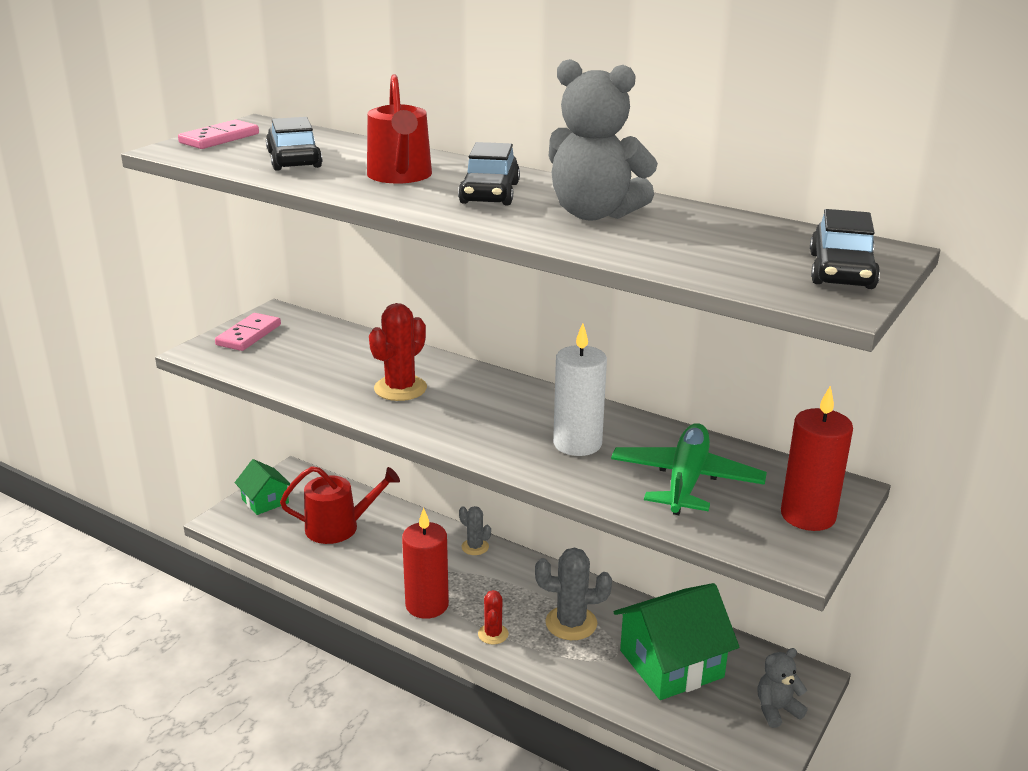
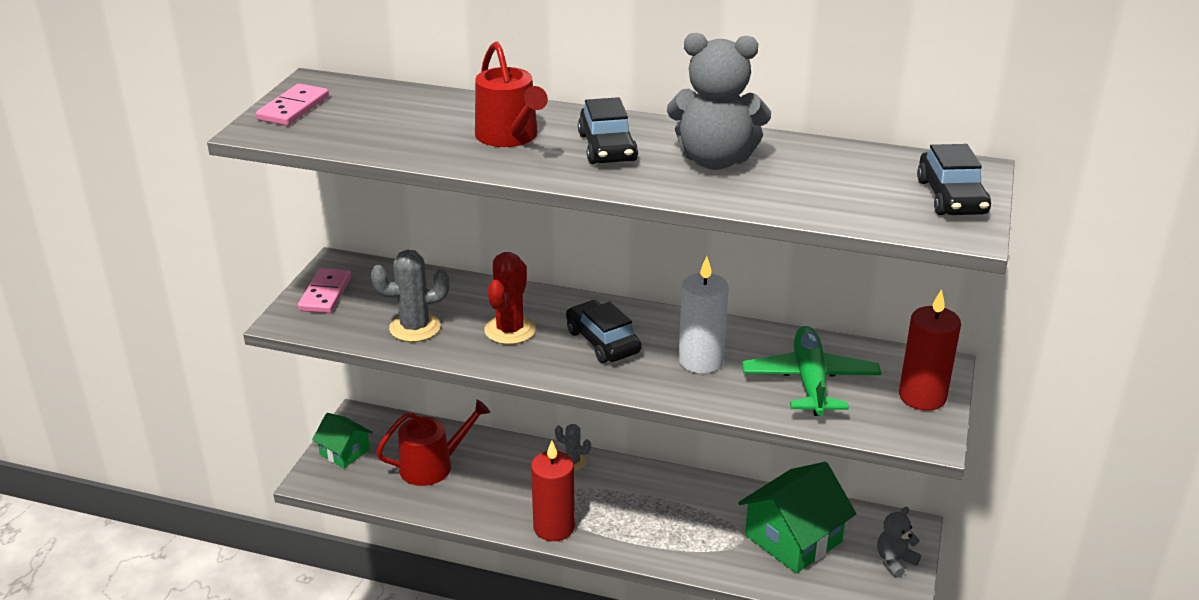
camera: 15 degrees left, 5 degrees up
(294, 160) = (391, 128): black car -> black car (602, 342)
(493, 634) = (627, 543): red cactus -> none
(571, 623) = (692, 519): grey cactus -> grey cactus (415, 328)

